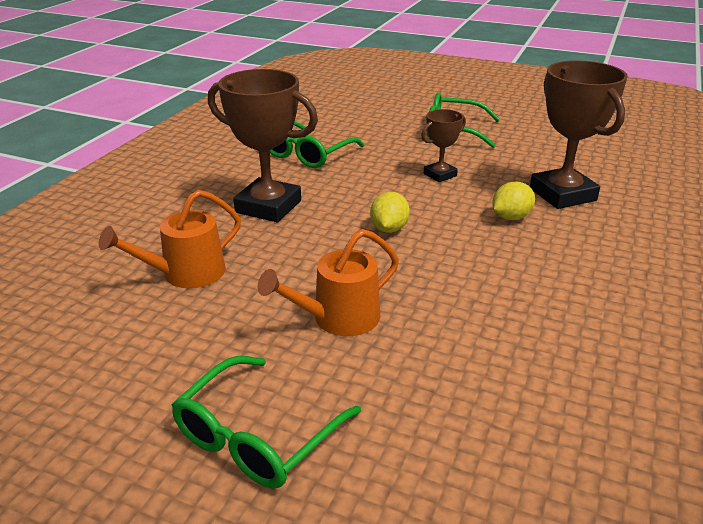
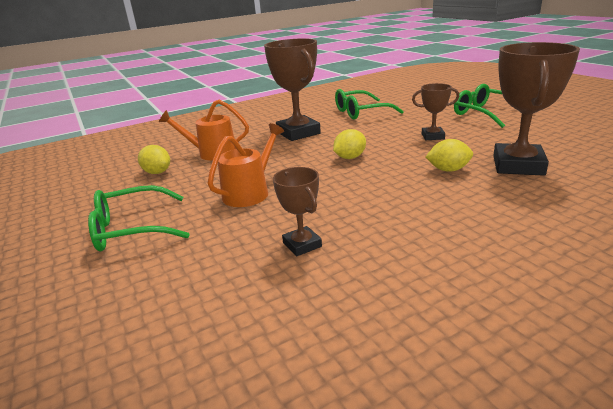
camera: 40 degrees right, 5 degrees down
(143, 334) = (157, 172): none -> yellow lemon
(338, 318) = (250, 192): orange watering can -> orange watering can turned 120 degrees clockwise
(497, 363) = (302, 245): none -> brown trophy

